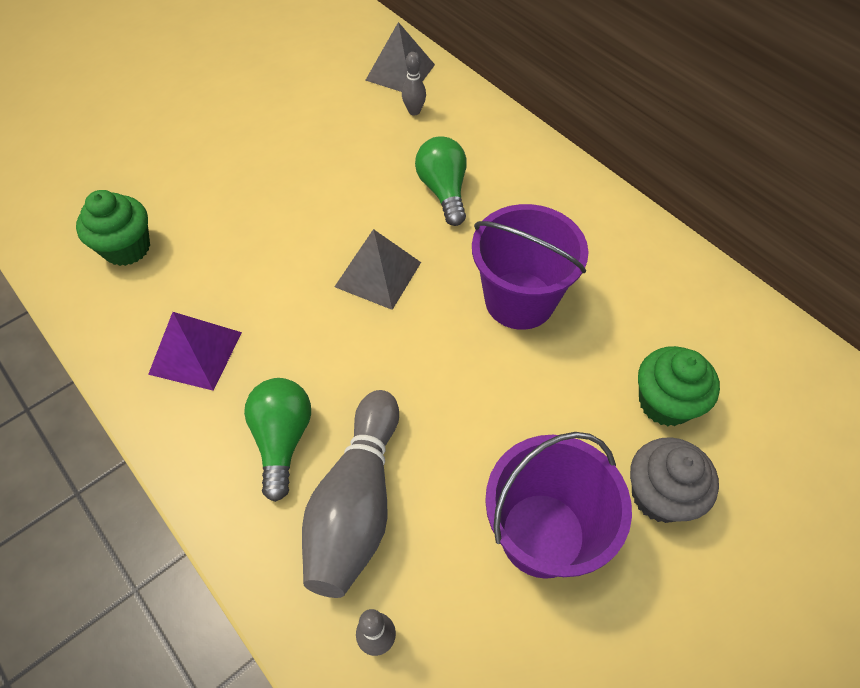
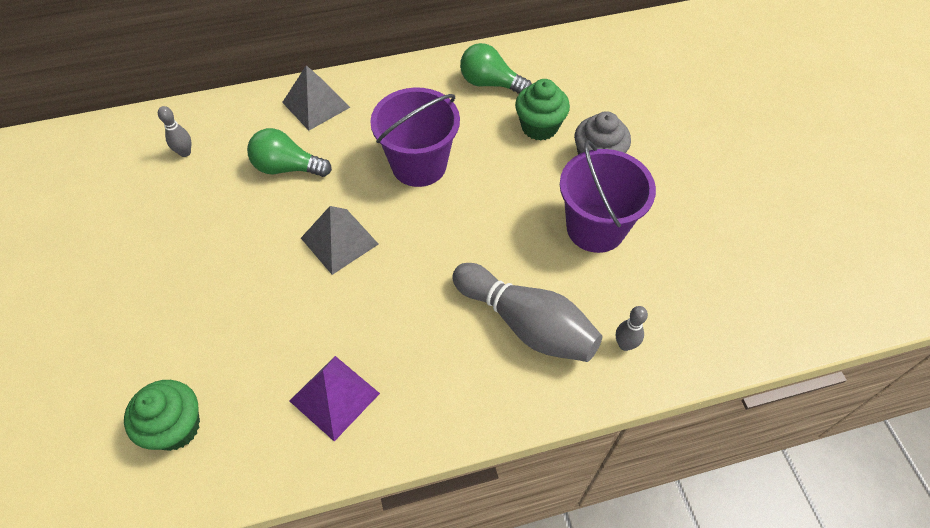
camera: 65 degrees left, 0 degrees up
(282, 440) = (451, 355): green light bulb -> green light bulb (490, 83)
(400, 72) = (129, 144): grey pyramid -> grey pyramid (316, 104)

